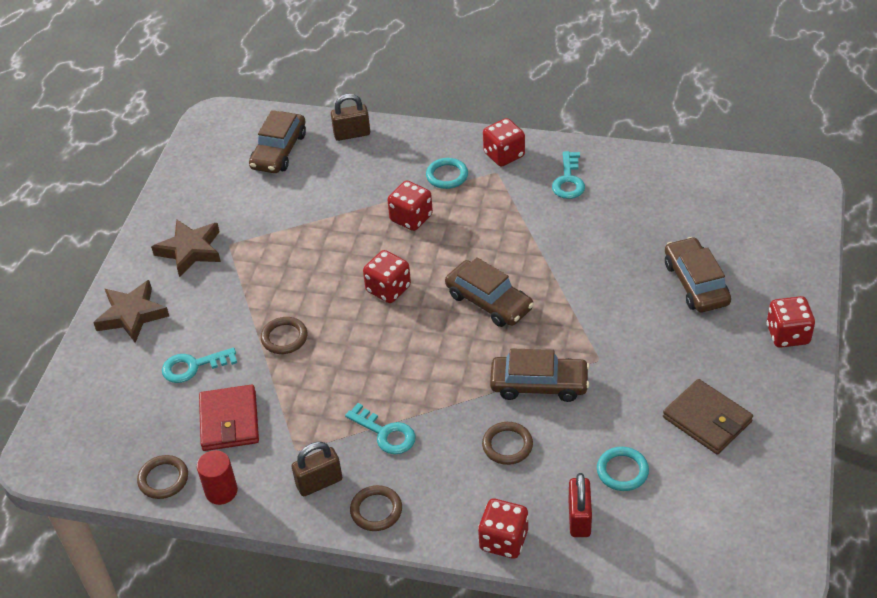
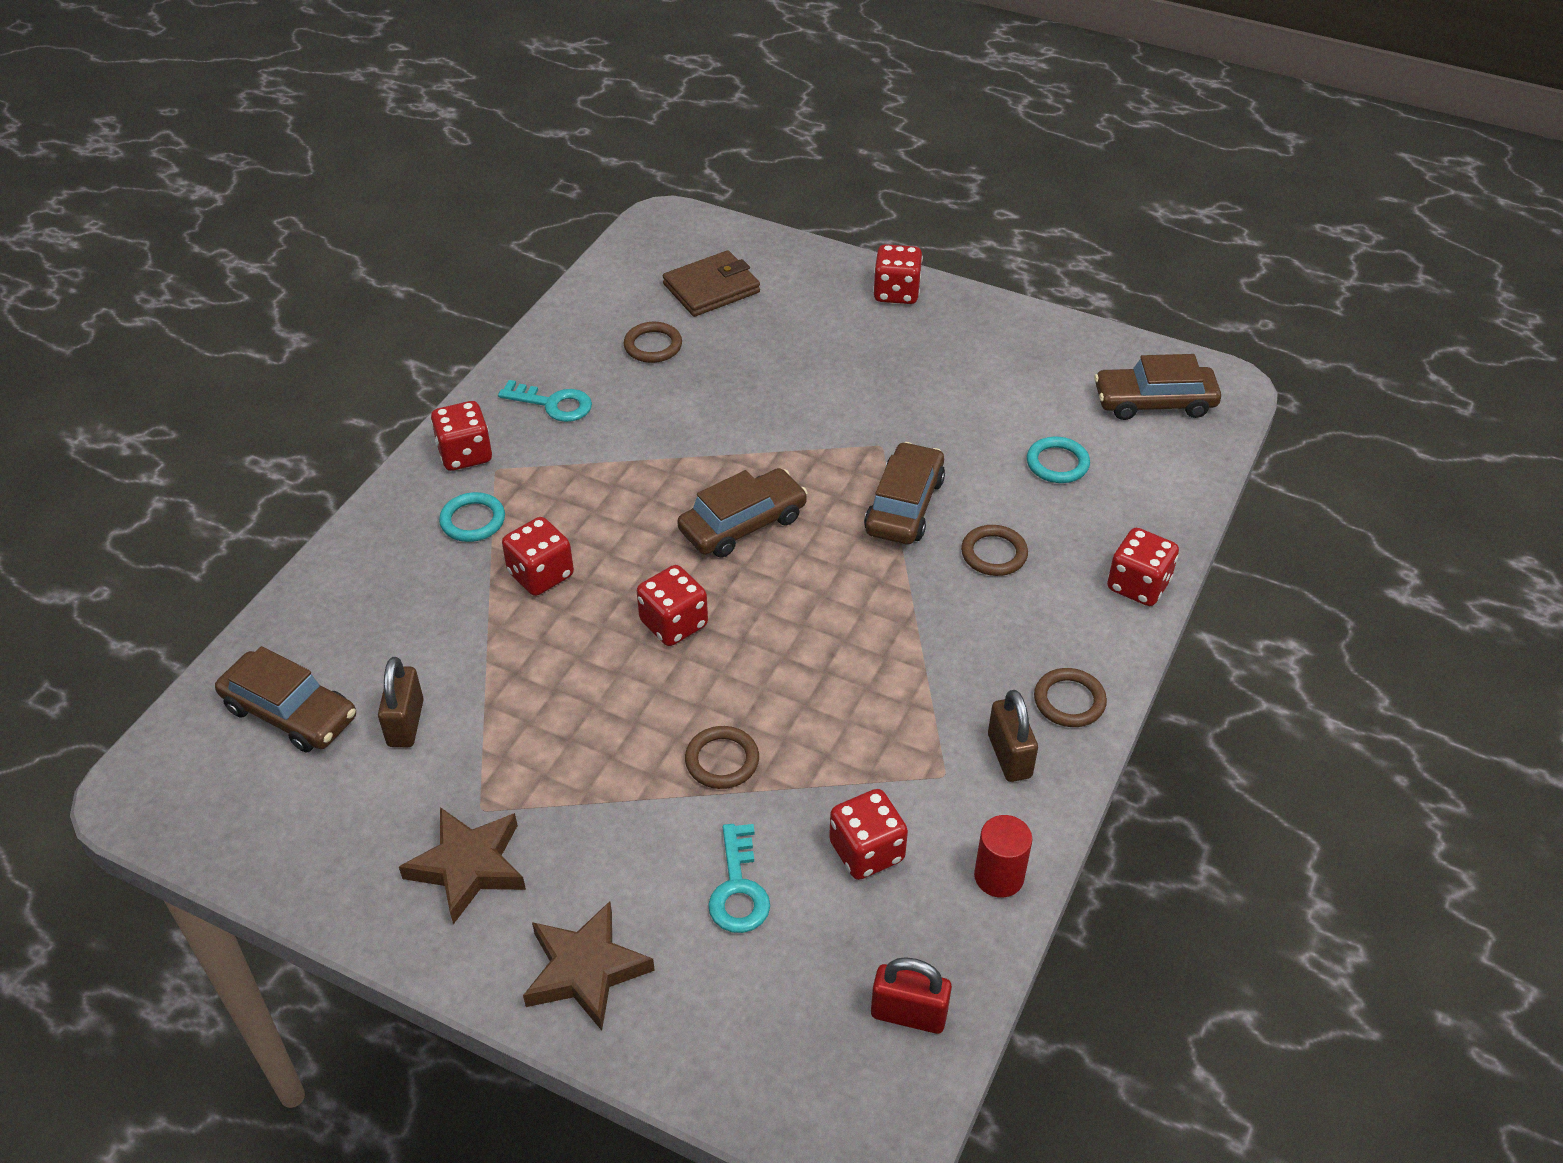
camera: 80 degrees left, 0 degrees up
(163, 479) = (958, 952): brown ring -> brown ring (653, 346)
(229, 421) = (866, 851): red wallet -> red dice
(352, 134) = (310, 613): brown padlock -> brown padlock (405, 723)
(385, 433) = (941, 670): turquoise key -> none
(579, 518) = (1118, 513): red padlock -> red padlock (908, 1014)
(696, 283) = (789, 339): brown car -> brown car (1154, 402)
(707, 420) = (1000, 381): brown wallet -> brown wallet (711, 288)

